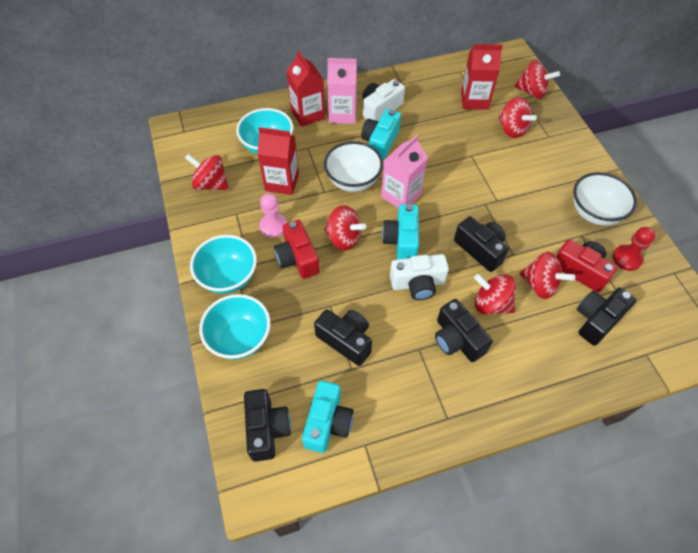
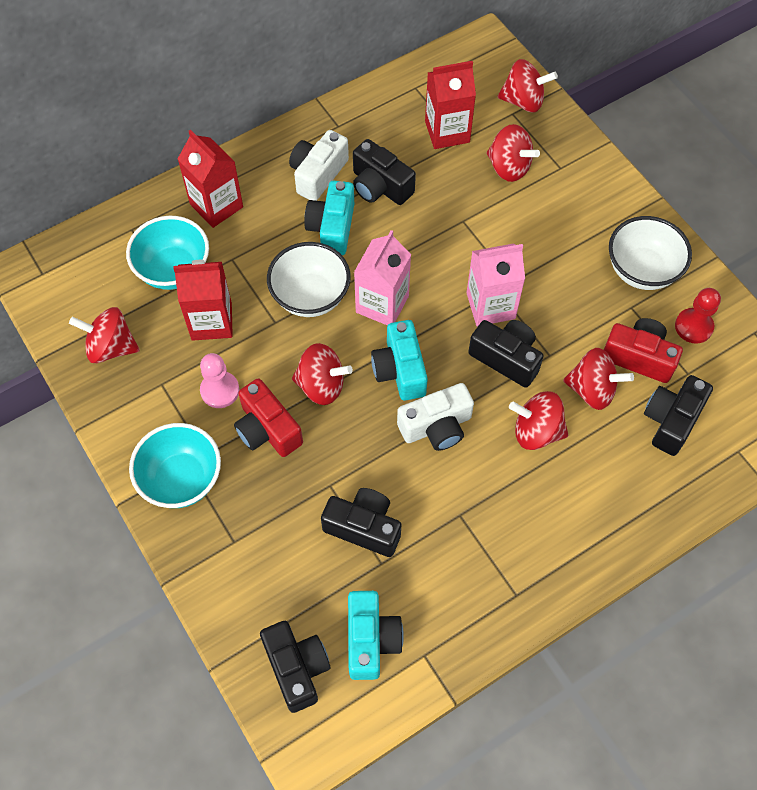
camera: 15 degrees left, 5 degrees up
(240, 338) = (224, 560): turquoise bowl -> none
(342, 114) = (266, 194): pink carton -> pink carton (490, 306)
(457, 339) = (504, 490): black camera -> black camera (380, 186)

